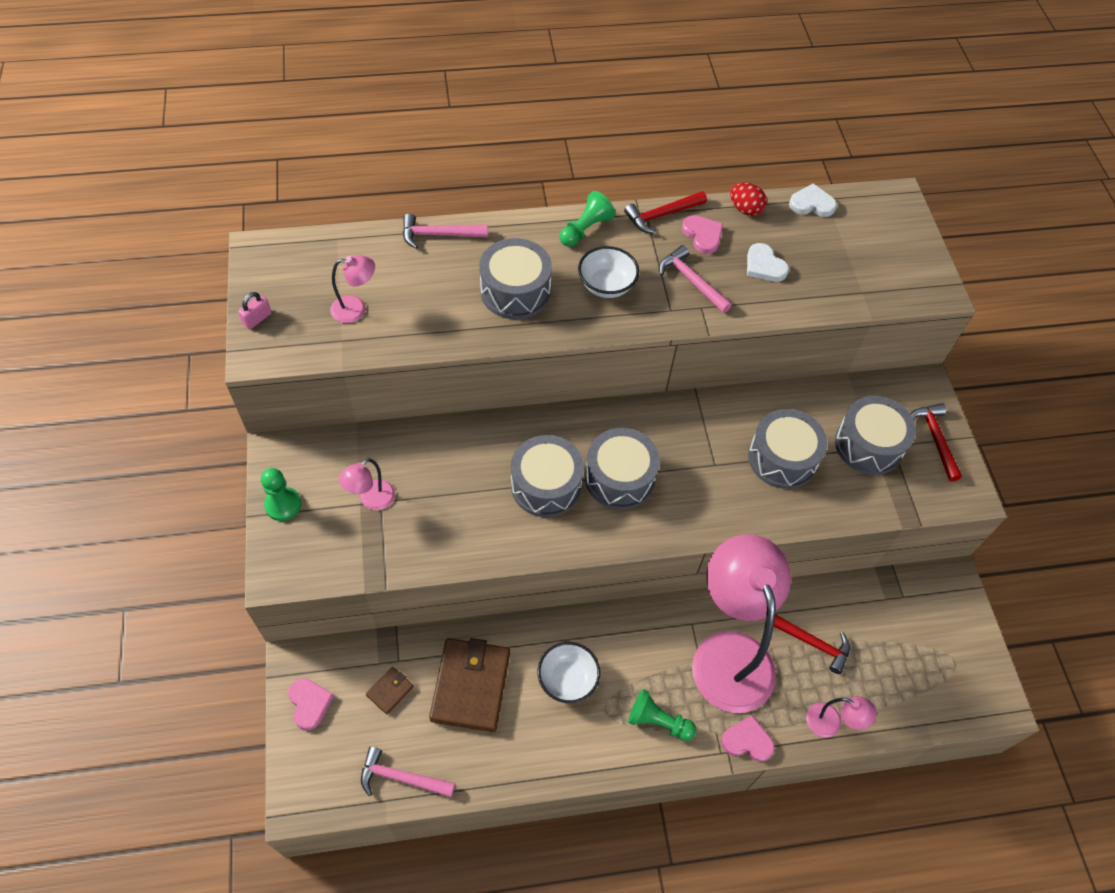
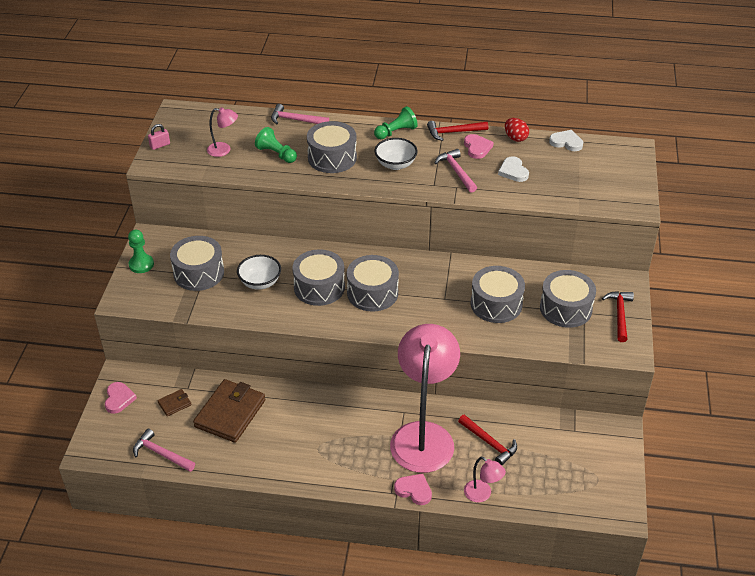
camera: 20 degrees right, 15 degrees down
(371, 500) = (199, 273): pink lamp -> grey drum
(567, 679) = (299, 425): white bowl -> white bowl (260, 282)
(658, 721) = (353, 463): green pawn -> green pawn (276, 154)

